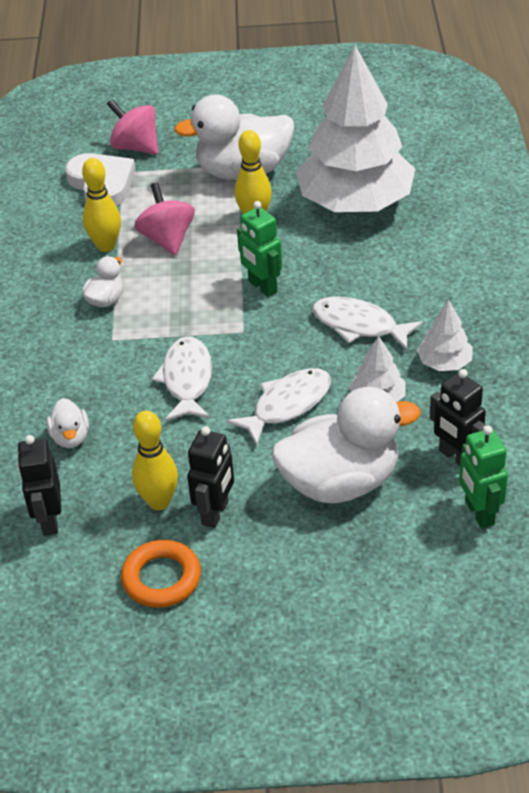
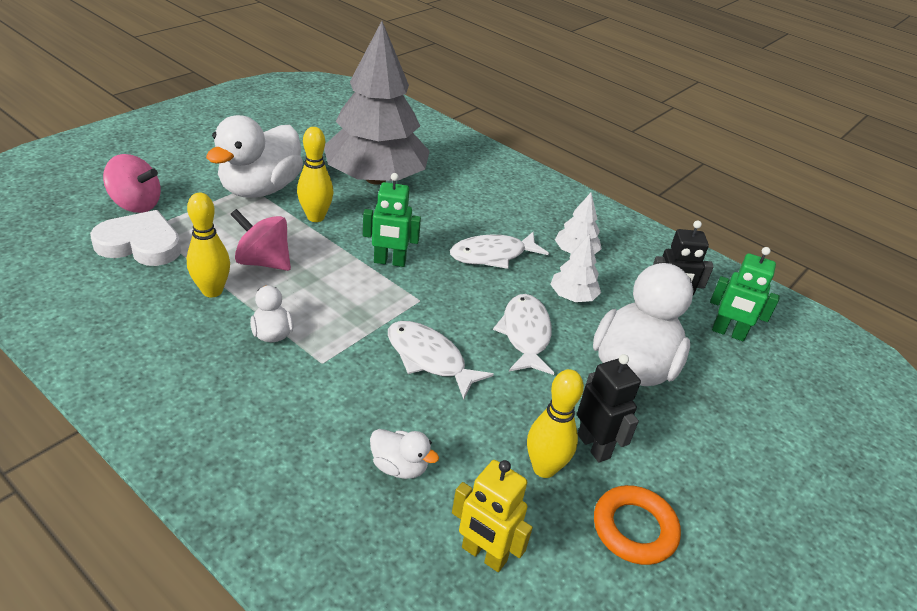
camera: 55 degrees left, 5 degrees down
(49, 521) = (483, 554): black robot -> yellow robot
(136, 147) = (136, 204): pink spinning top -> pink spinning top turned 150 degrees counterclockwise
(355, 203) = (376, 178): white tree -> grey tree

